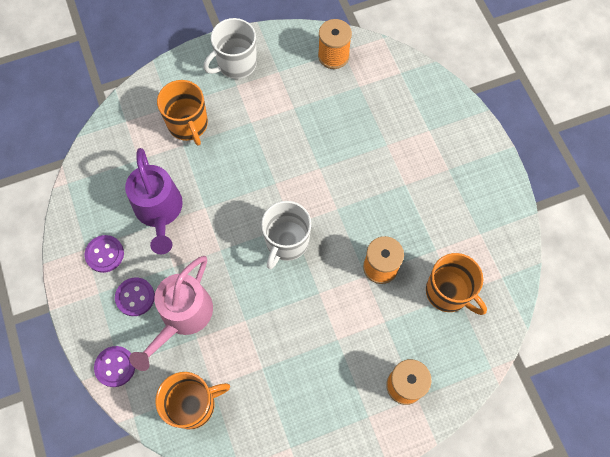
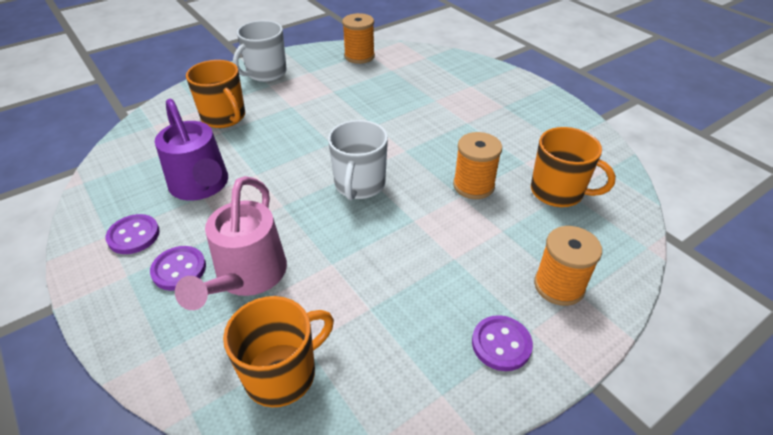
camera: 15 degrees left, 25 degrees down
(115, 366) = (156, 353): purple button -> purple button (501, 344)

